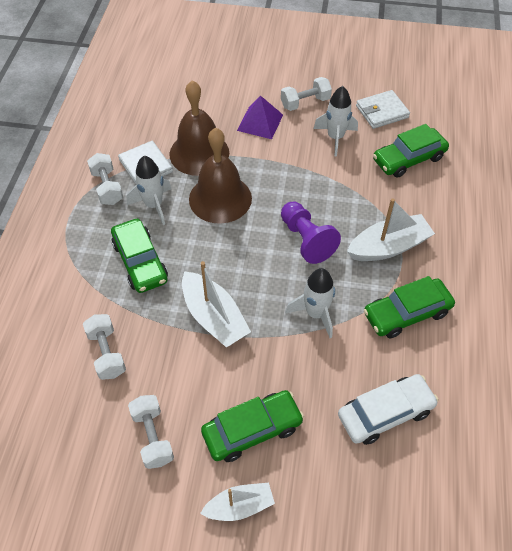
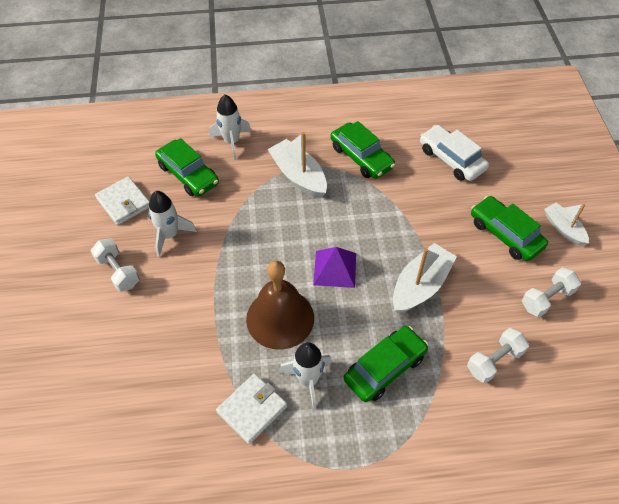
camera: 105 degrees left, 0 degrees up
(107, 187) = (296, 441): white dumbbell -> none
(199, 153) = (218, 357): brown bell -> none
(260, 122) = (157, 308): purple pyramid -> purple pyramid (335, 269)
(306, 240) = (310, 235): purple pawn -> none
(315, 313) = (385, 214): white rocket -> white rocket (231, 142)

